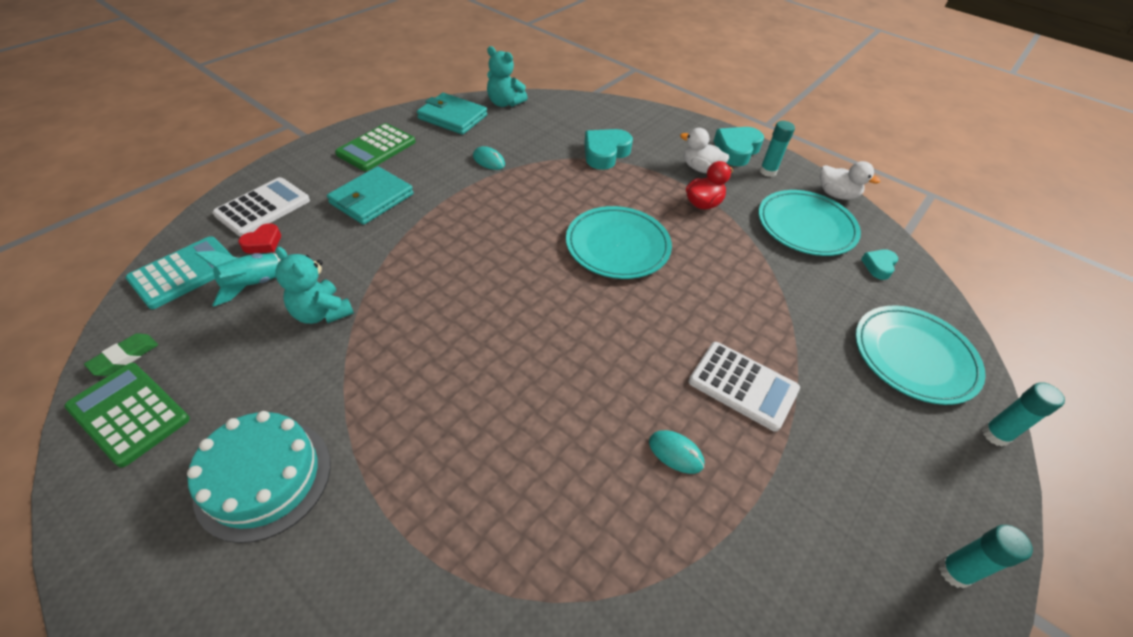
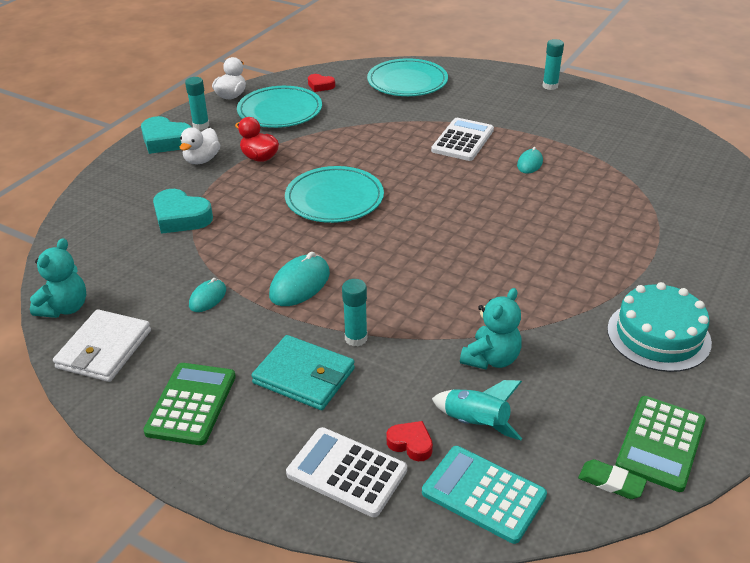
camera: 95 degrees left, 10 degrees down
(376, 148) = (191, 404): green calculator -> green calculator turned 105 degrees counterclockwise
(453, 117) = (104, 349): turquoise wallet -> white wallet
(486, 208) = (300, 284): none -> turquoise mouse
(878, 266) = (320, 86): turquoise heart -> red heart
(995, 435) = (457, 65): turquoise glue stick -> turquoise glue stick (356, 338)

